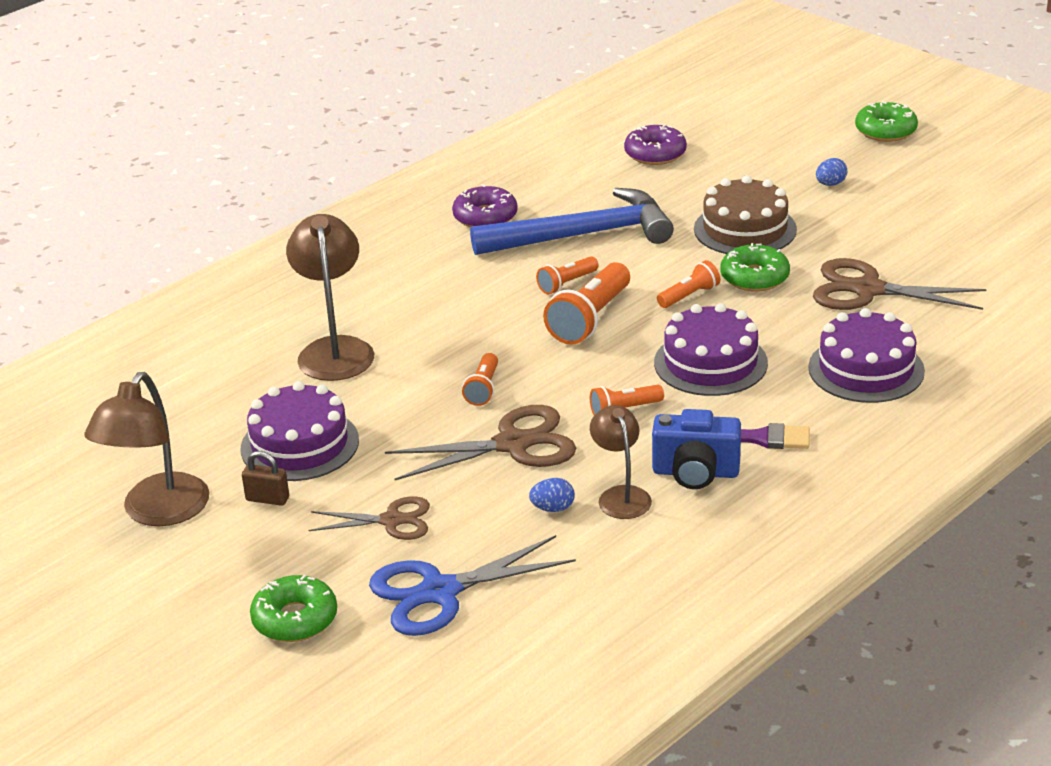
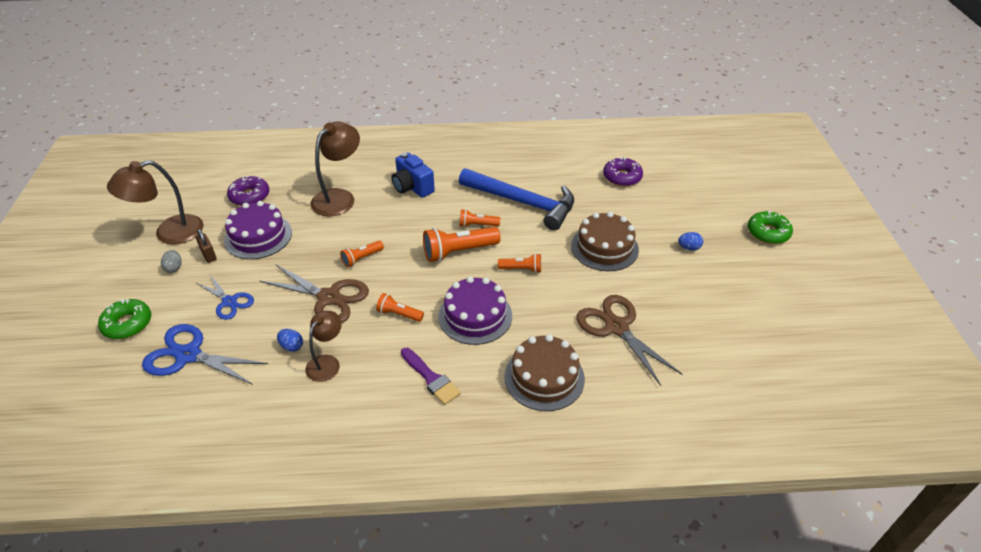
camera: 40 degrees right, 10 degrees up
(243, 537) = (174, 268): none -> grey egg
(391, 520) = (229, 302): brown scissors -> blue scissors
(485, 217) = (495, 166): purple donut -> purple donut (249, 196)
(695, 473) = (375, 376): blue camera -> blue camera (412, 187)
(754, 277) = (568, 279): green donut -> none
(866, 369) = (544, 377): purple cake -> brown cake

